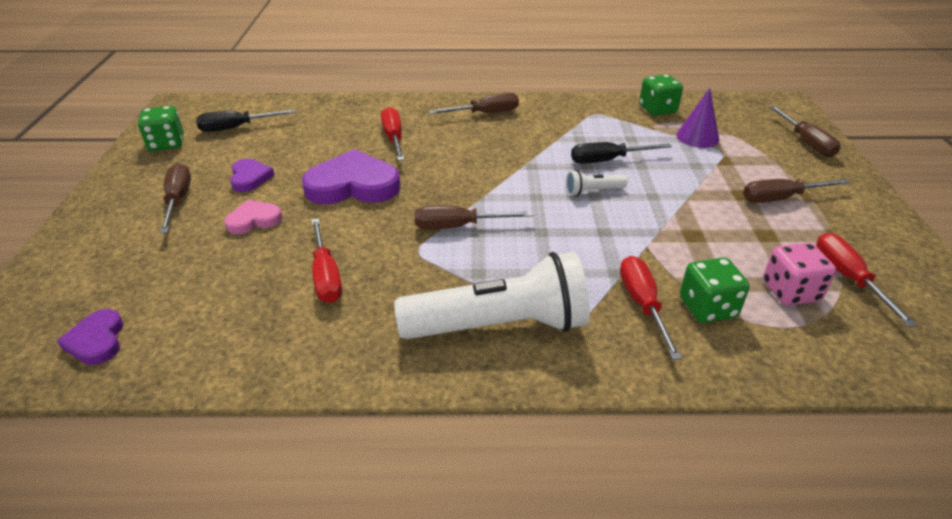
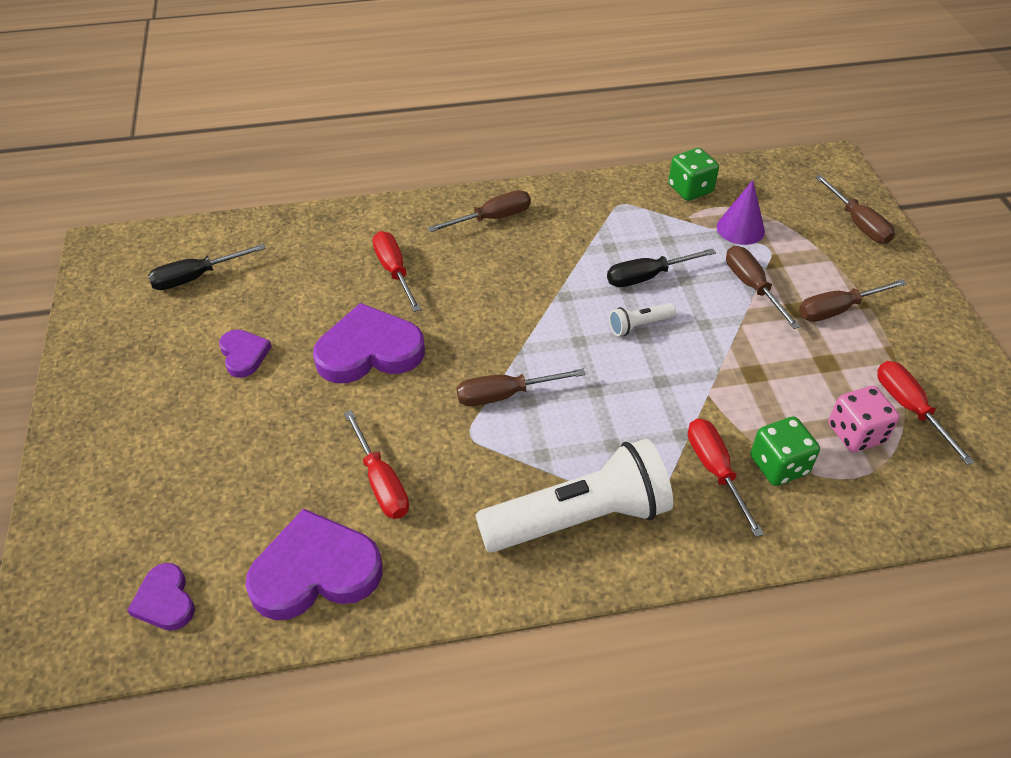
camera: 10 degrees left, 10 degrees up
(166, 143) = (119, 314): green dice -> none
(178, 200) = (171, 400): brown screwdriver -> brown screwdriver (752, 287)
(239, 336) = (315, 571): none -> purple heart
(254, 220) = (273, 417): pink heart -> none

